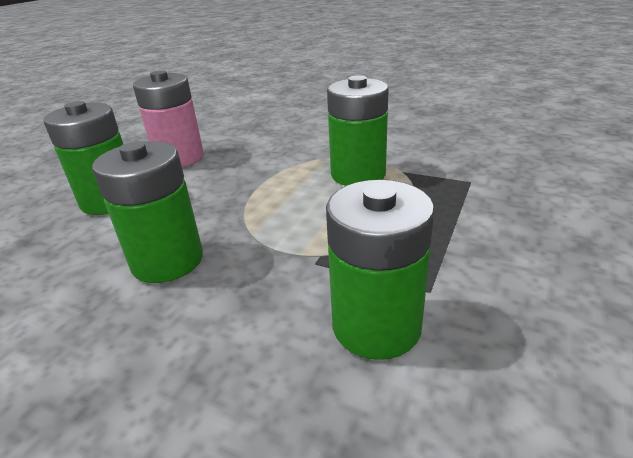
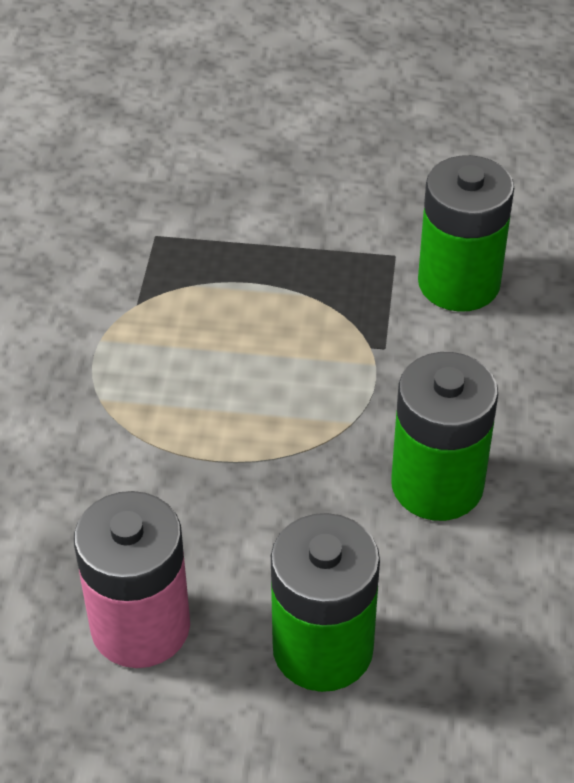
camera: 110 degrees left, 15 degrees up
(358, 174) = (160, 349): green battery -> none

